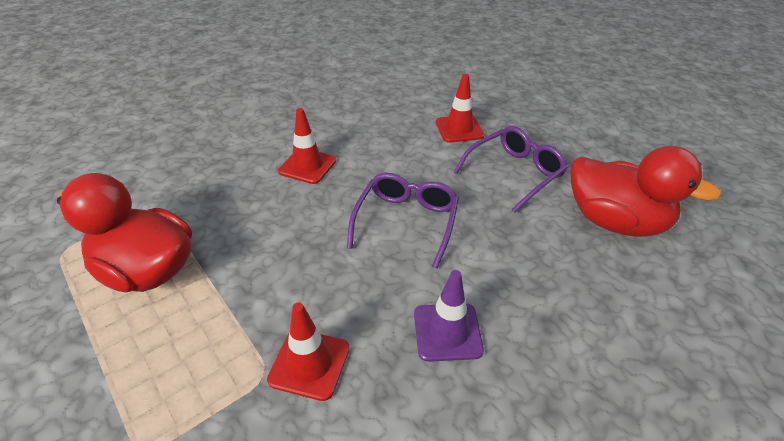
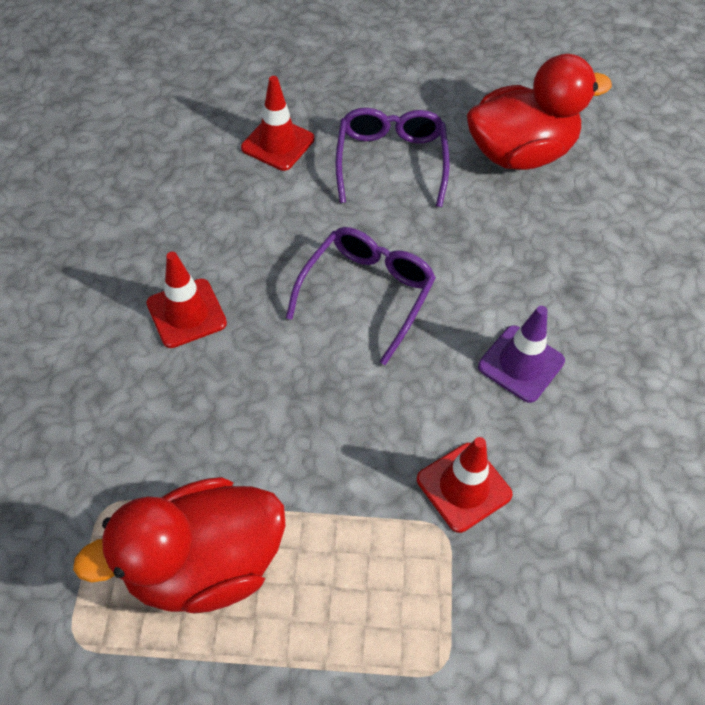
camera: 50 degrees left, 15 degrees up
(406, 222) = (367, 293): purple glasses -> purple glasses turned 60 degrees clockwise

